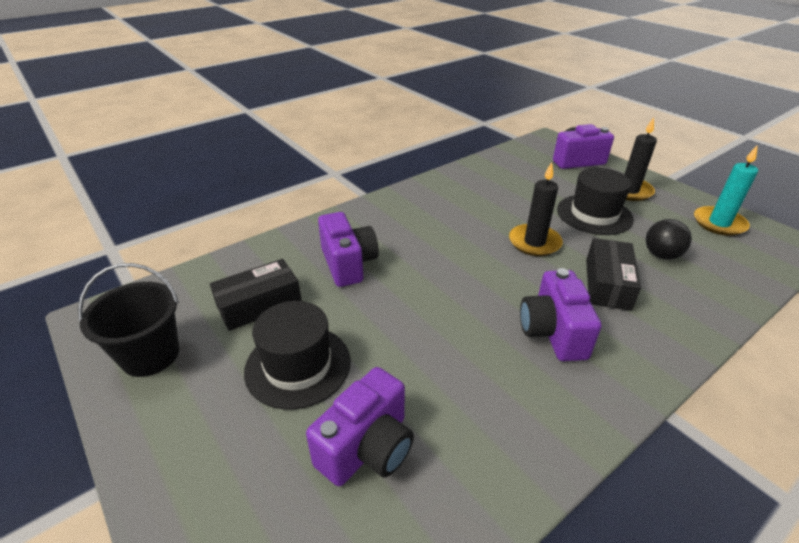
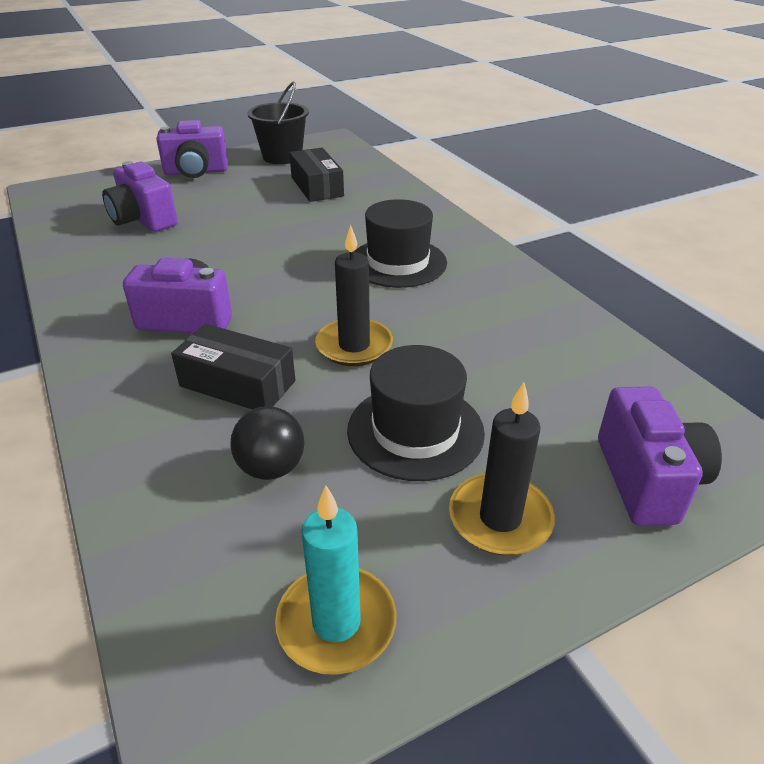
camera: 100 degrees right, 0 degrees up
(298, 365) = (237, 200): black hat -> black hat (398, 262)
(348, 264) = (358, 223): purple camera -> purple camera (196, 172)

